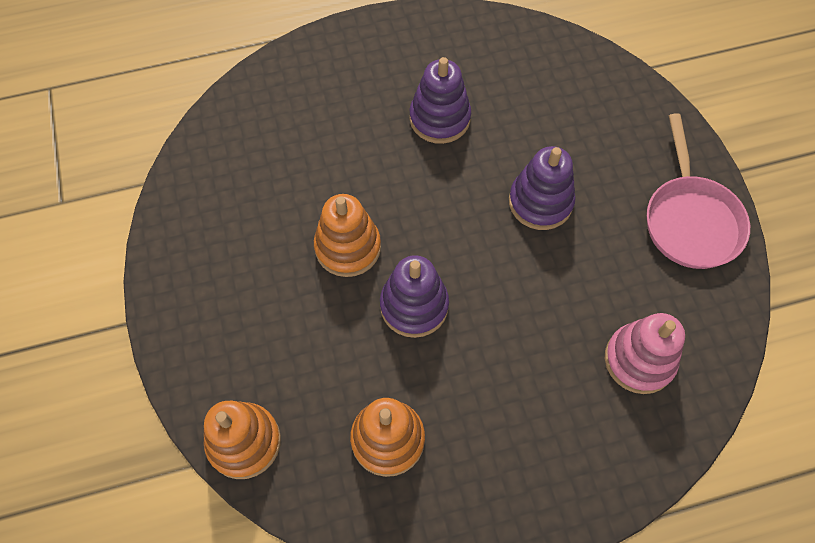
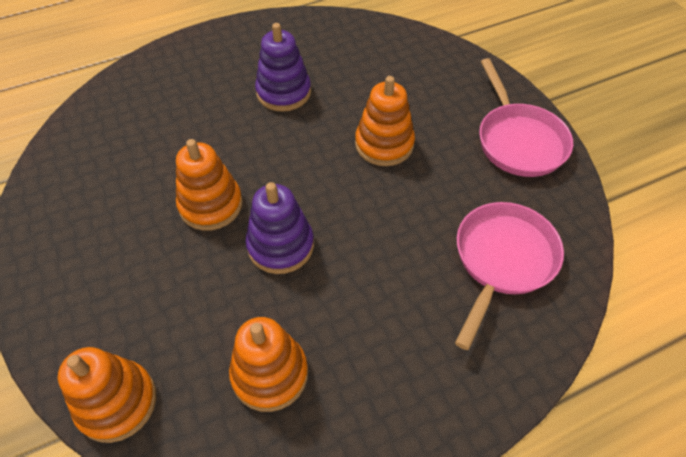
camera: 10 degrees left, 10 degrees down
(540, 202) = (384, 144): purple stacking toy -> orange stacking toy
(639, 360) = (502, 261): pink stacking toy -> pink pan

